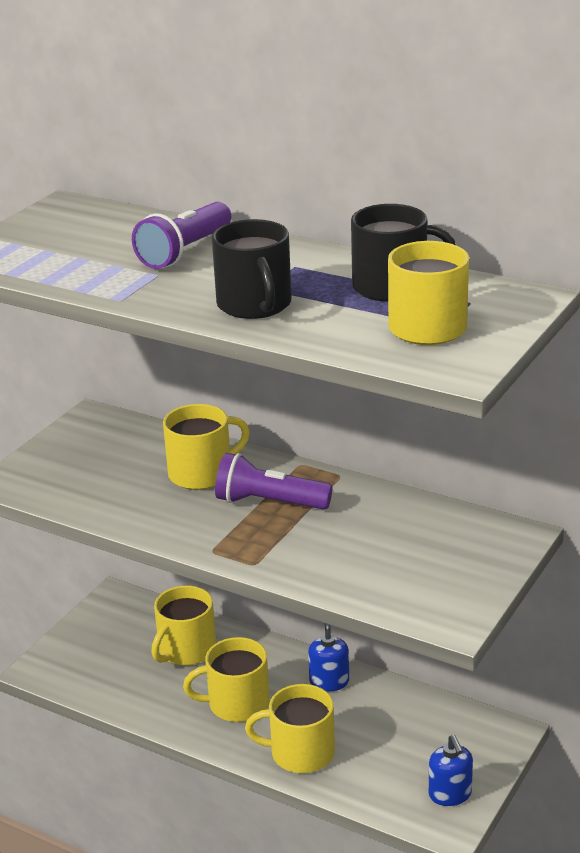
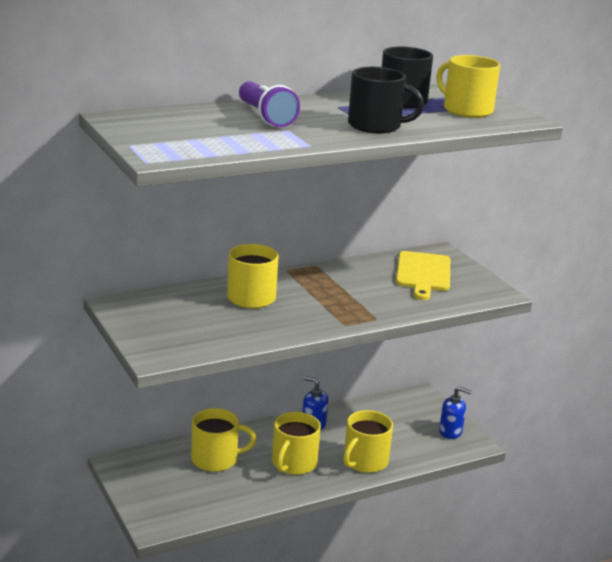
camera: 60 degrees left, 5 degrees down
(186, 650) = (216, 459): yellow mug -> yellow mug turned 75 degrees counterclockwise
(269, 502) = (316, 292): purple flashlight -> none
(427, 548) = (423, 273): none -> yellow cutting board

